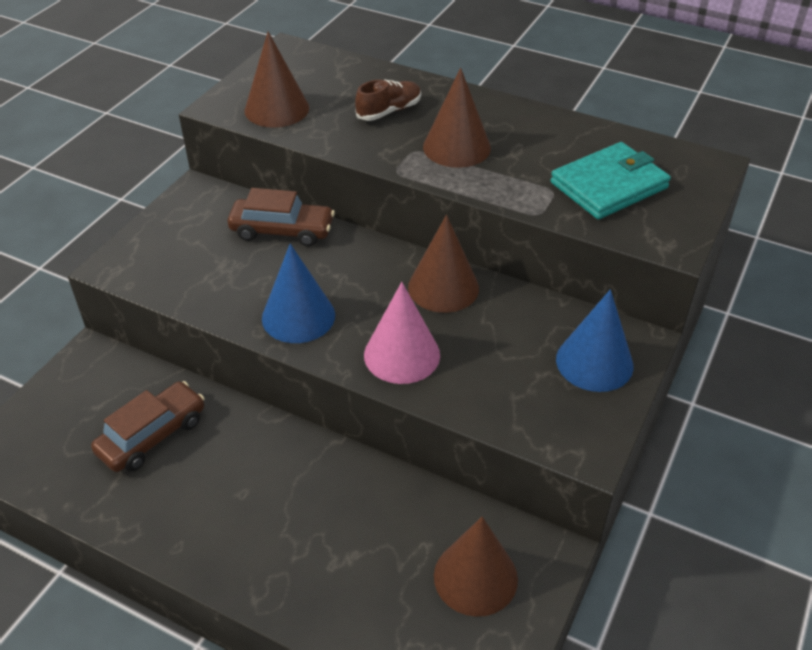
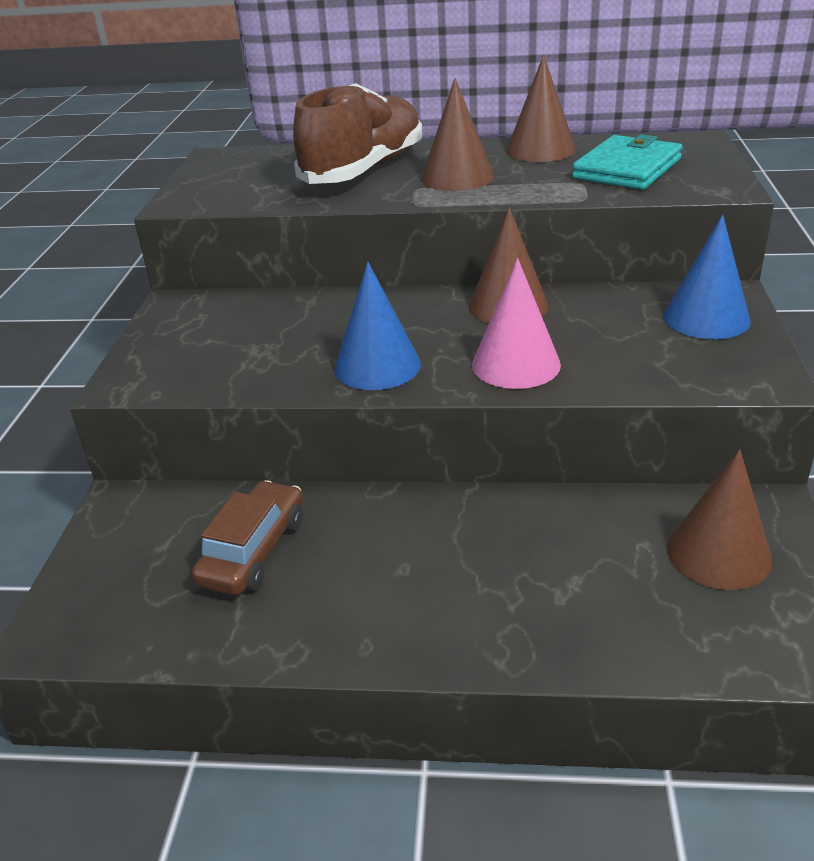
camera: 20 degrees left, 10 degrees down
(276, 109) = (243, 192): brown cone -> brown cone (540, 150)
(282, 231) = (299, 308): brown car -> none
(389, 111) = (364, 170): brown shoe -> brown shoe, size x2.19

